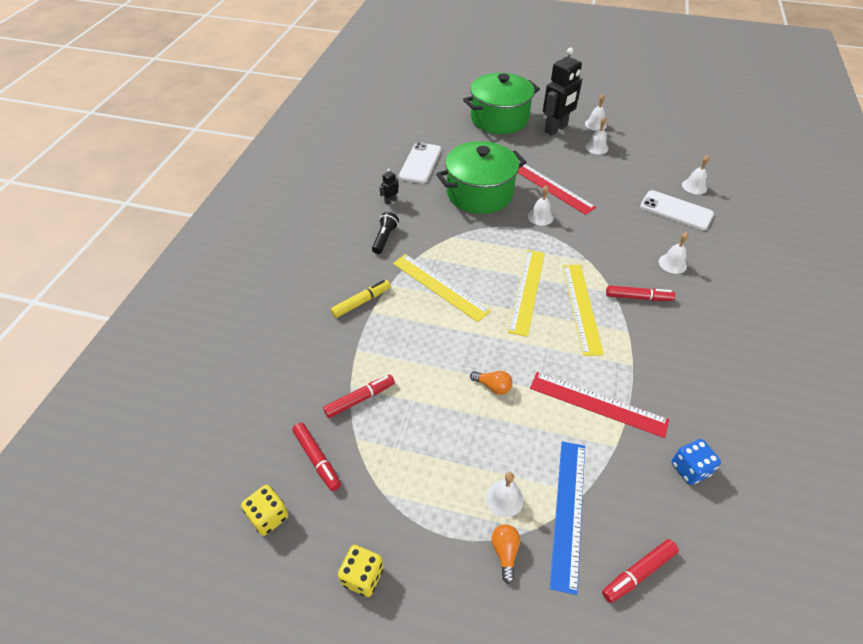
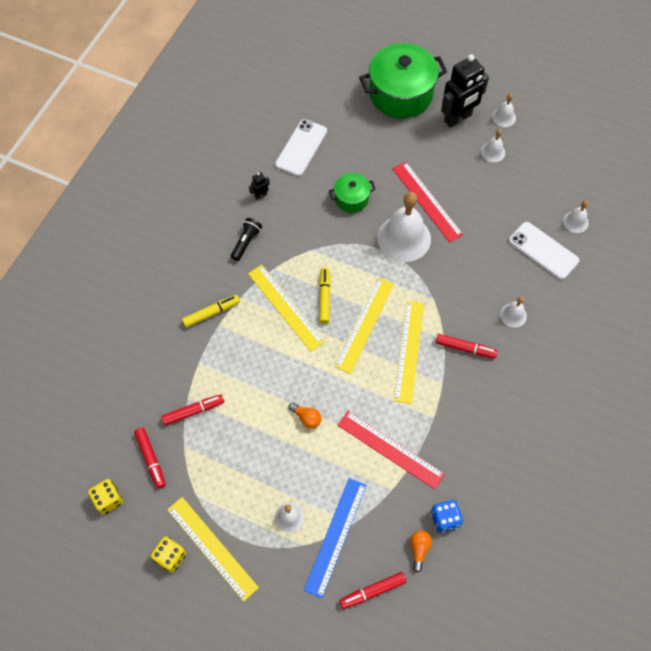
camera: 10 degrees right, 15 degrees up
(415, 554) = (212, 548): none -> yellow ruler
(478, 273) = (324, 297): none -> yellow marker
(479, 193) = (351, 198): green pot -> green pot, size x0.51
(505, 552) = (278, 558): orange light bulb -> orange light bulb (419, 549)
(540, 217) = (404, 238): white bell -> white bell, size x2.10

